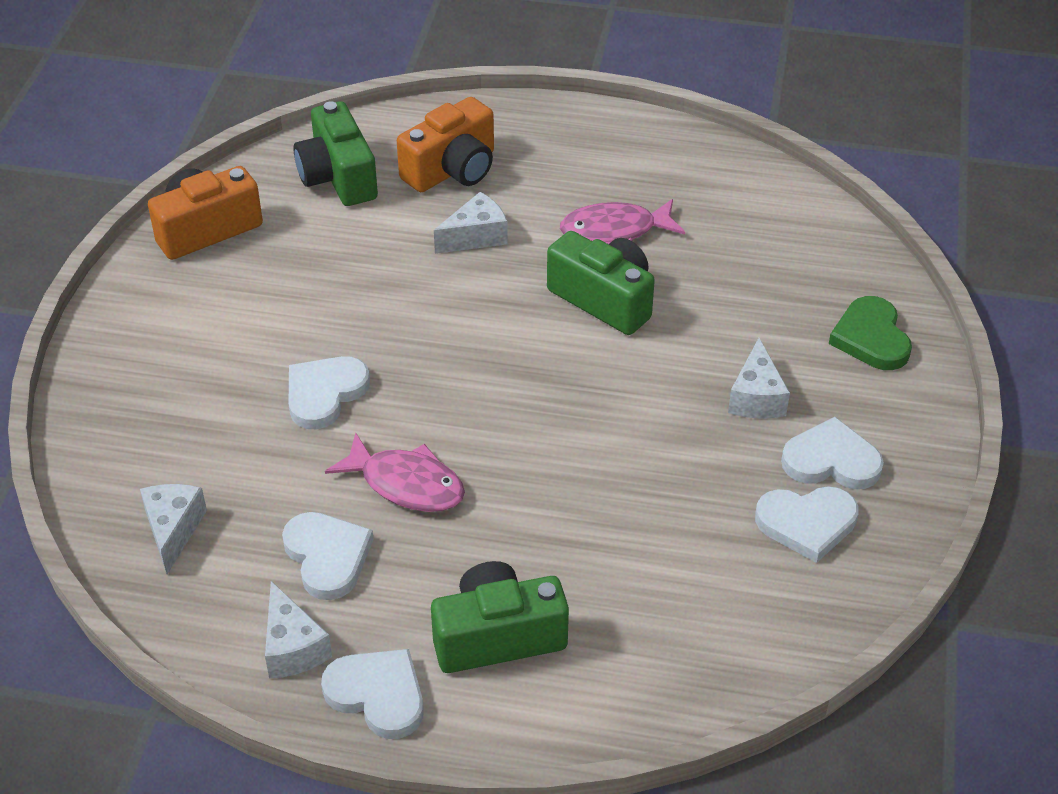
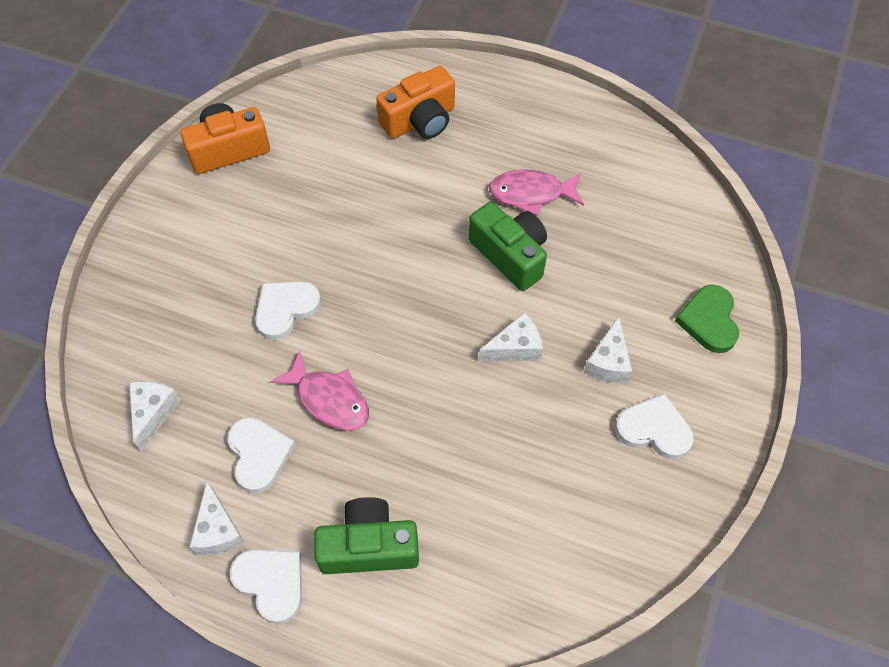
camera: 10 degrees right, 15 degrees up
(338, 177) = (334, 116): green camera -> none
(476, 236) = (425, 184): white cheese -> white cheese (515, 348)
(807, 524) = (623, 484): white heart -> none

